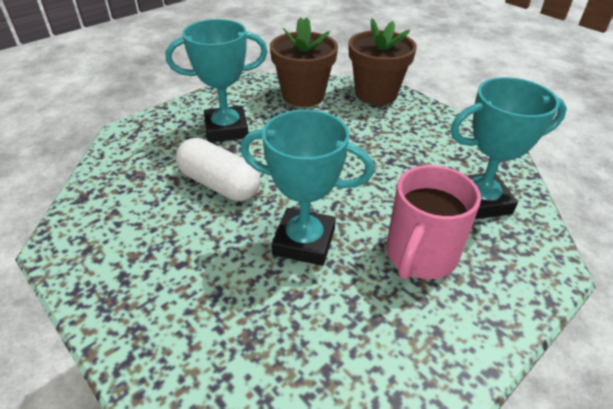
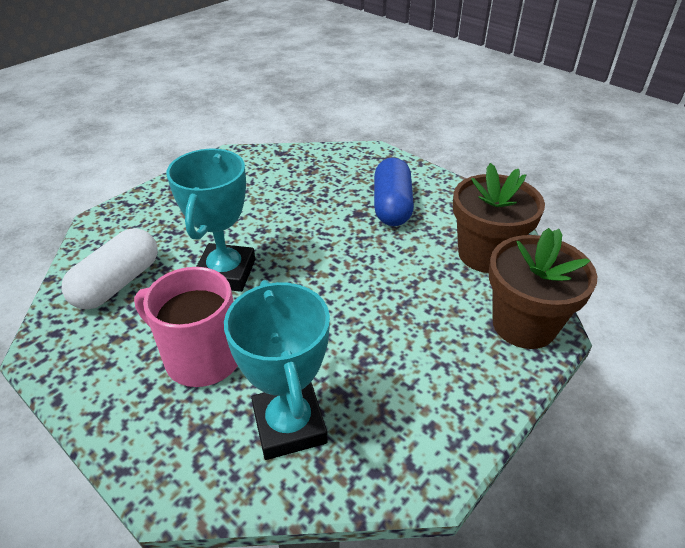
camera: 85 degrees right, 0 degrees up
(219, 184) = (303, 214): white capsule -> white capsule (118, 283)
(226, 129) = (392, 206): turquoise trophy -> blue capsule

